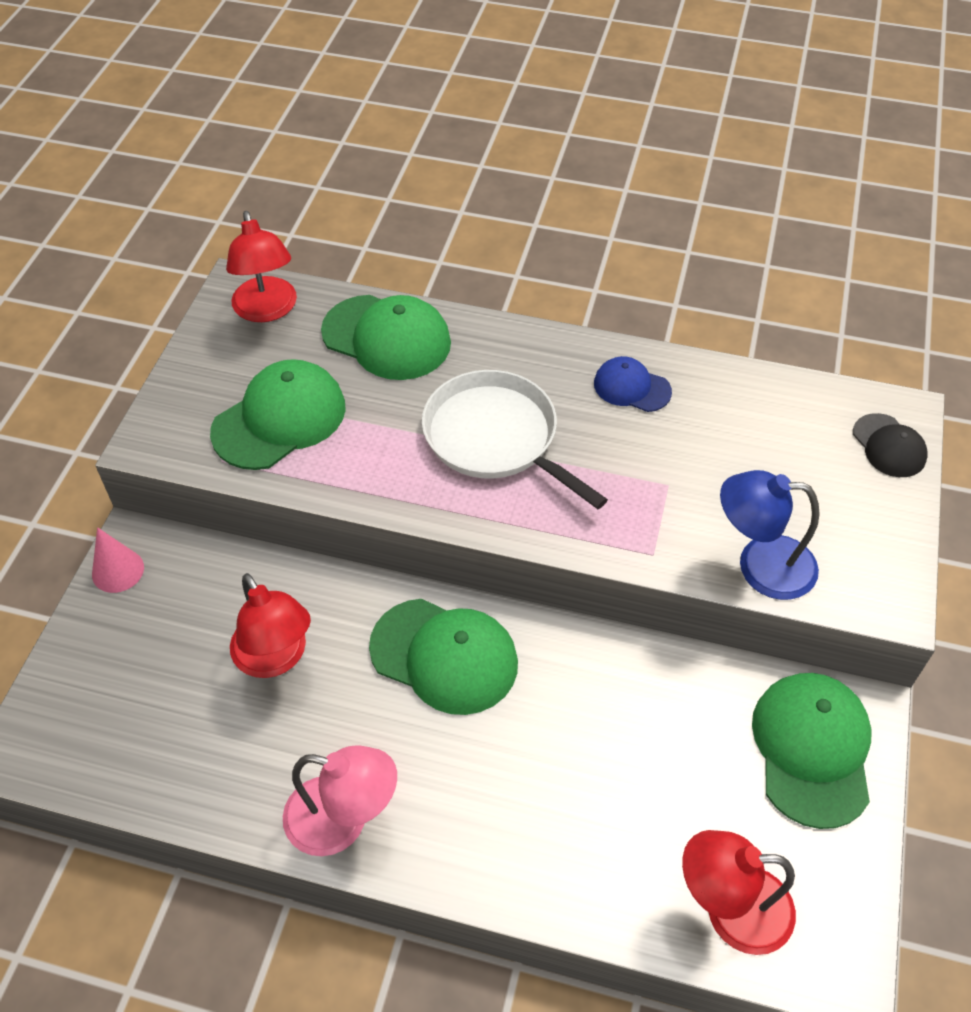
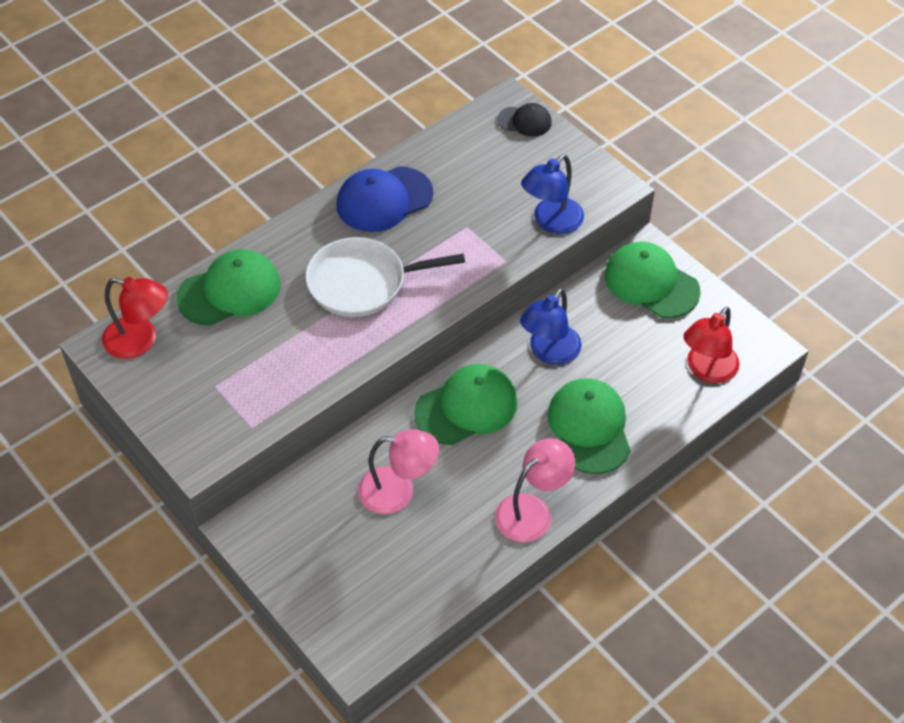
camera: 55 degrees left, 0 degrees up
(118, 570) = (257, 546): pink cone -> none
(276, 658) = (398, 491): red lamp -> pink lamp
(279, 419) = (246, 380): green cap -> green cap (589, 428)
(597, 696) = (549, 352): none -> blue lamp
(631, 387) = (384, 200): blue cap -> blue cap, size x1.76

